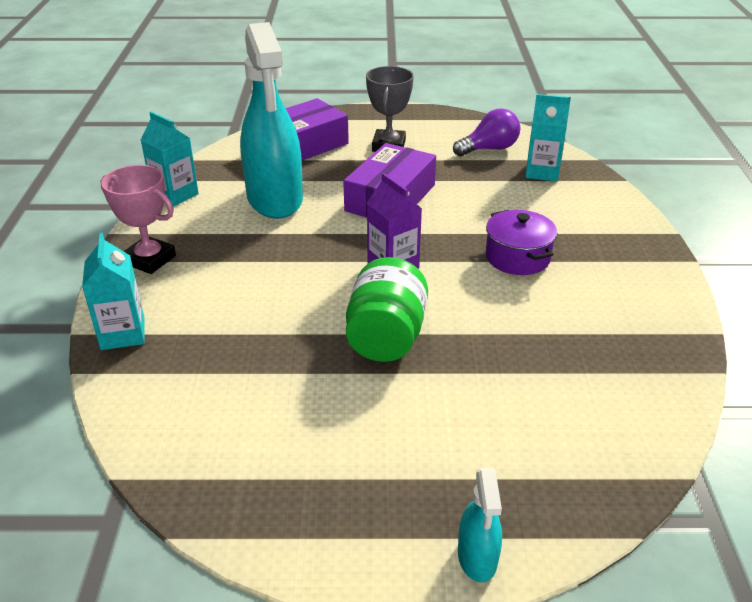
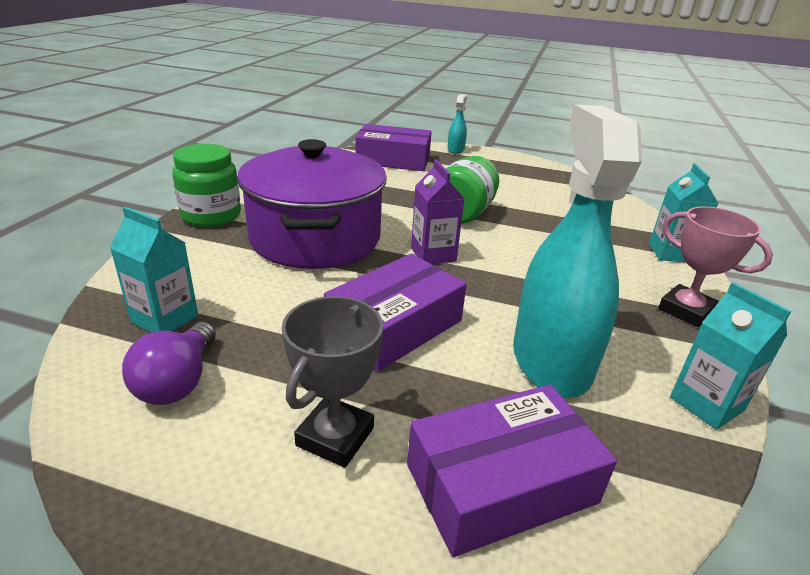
camera: 165 degrees left, 5 degrees down
(489, 149) = (178, 382): purple light bulb -> purple light bulb turned 75 degrees counterclockwise
(517, 257) = (315, 238): purple pot -> purple pot, size x2.11
(565, 458) = (393, 160): none -> purple box
(645, 259) = (211, 216): none -> green jar

